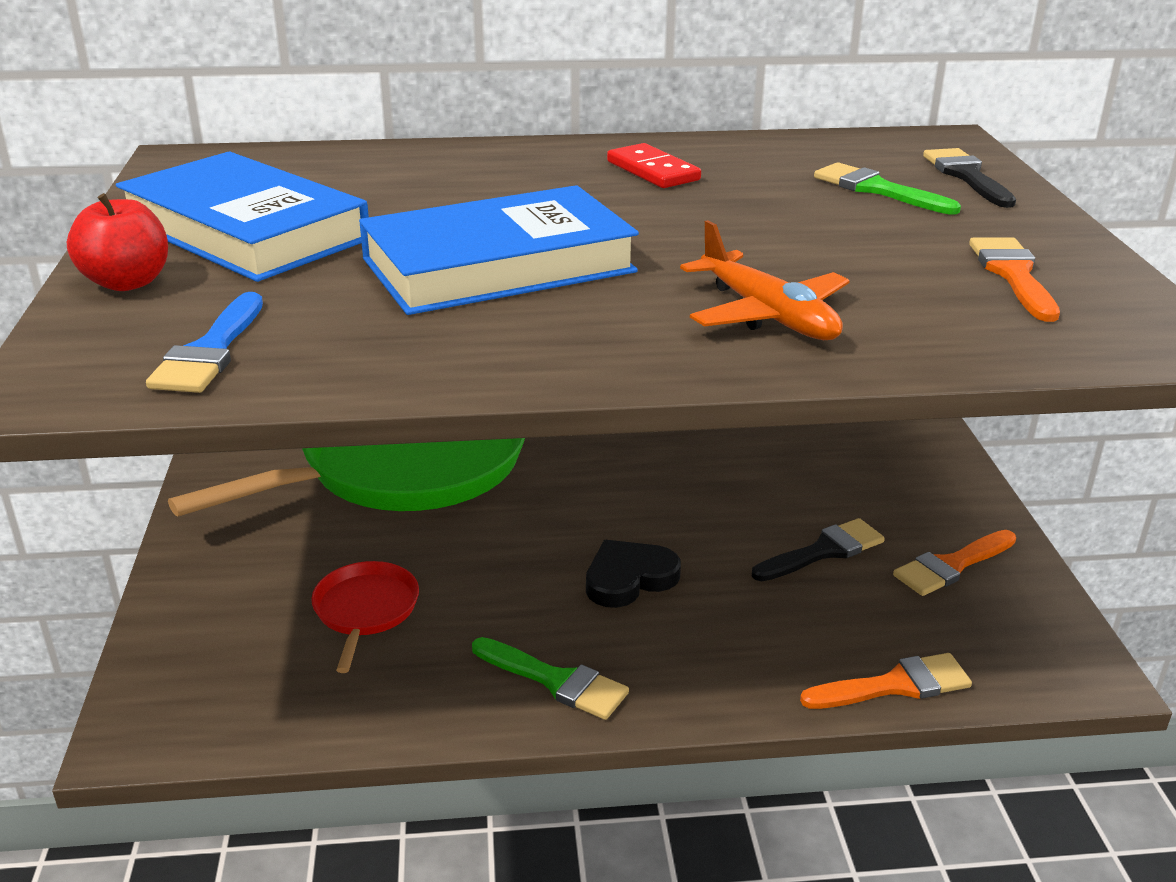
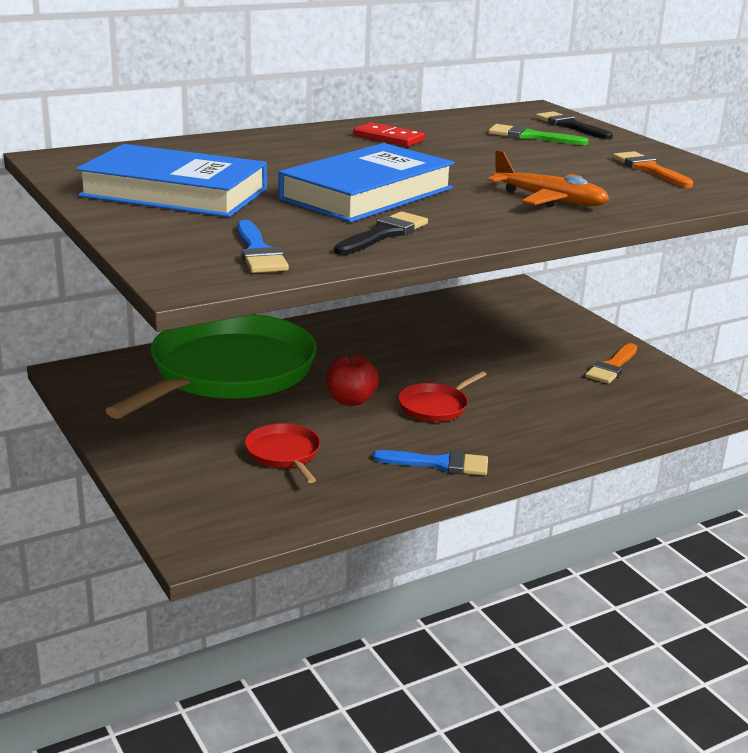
camera: 25 degrees left, 5 degrees down
(127, 282) = (142, 227): red apple -> red apple (351, 400)
(556, 681) = (439, 464): green brush -> blue brush
(629, 578) = (435, 406): black heart -> red pan
(823, 551) = (536, 372): black brush -> black brush (384, 234)
(895, 685) = (627, 427): orange brush -> none

